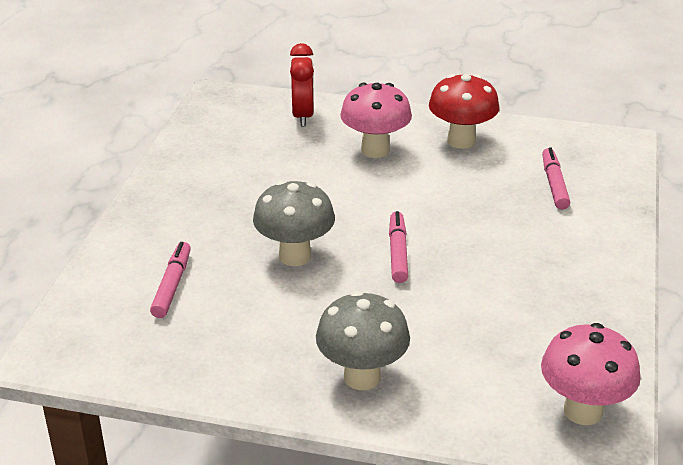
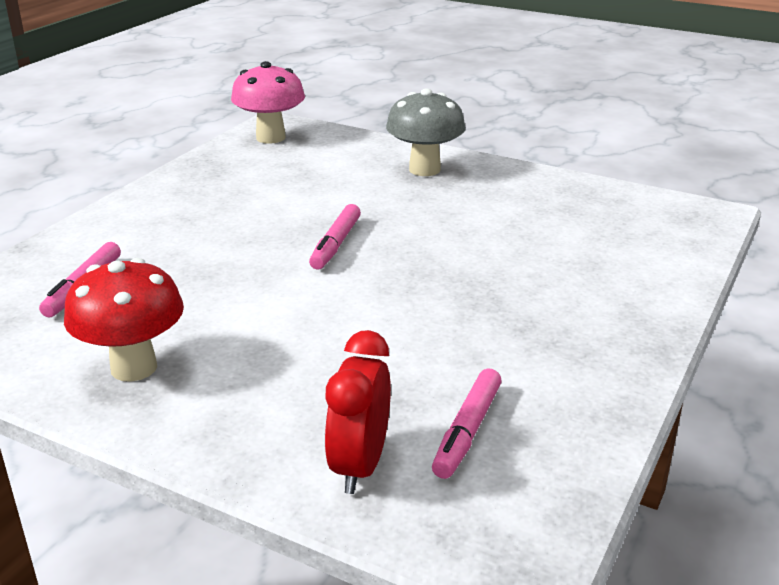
camera: 165 degrees left, 5 degrees down
(172, 285) = (593, 248): pink marker -> pink marker (467, 431)
(295, 256) = (451, 256): grey mushroom -> none
(375, 150) = (276, 373): pink mushroom -> none

